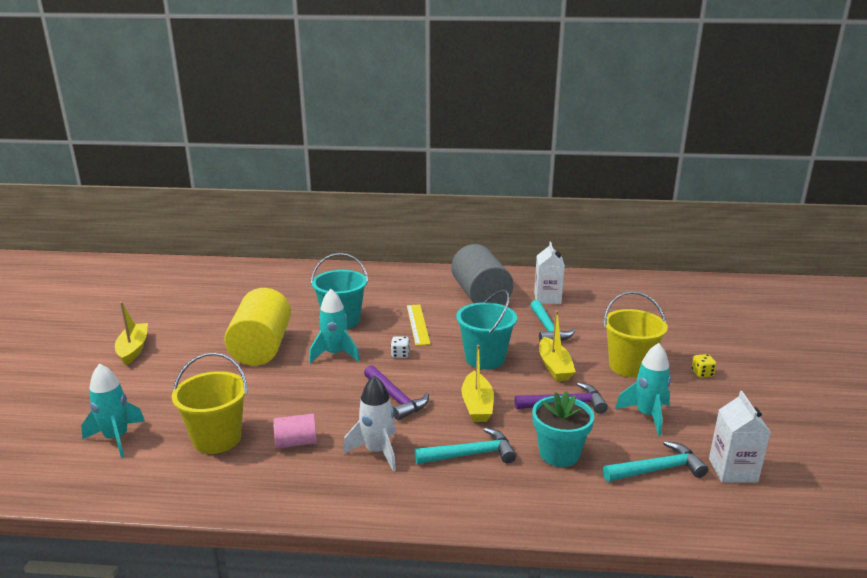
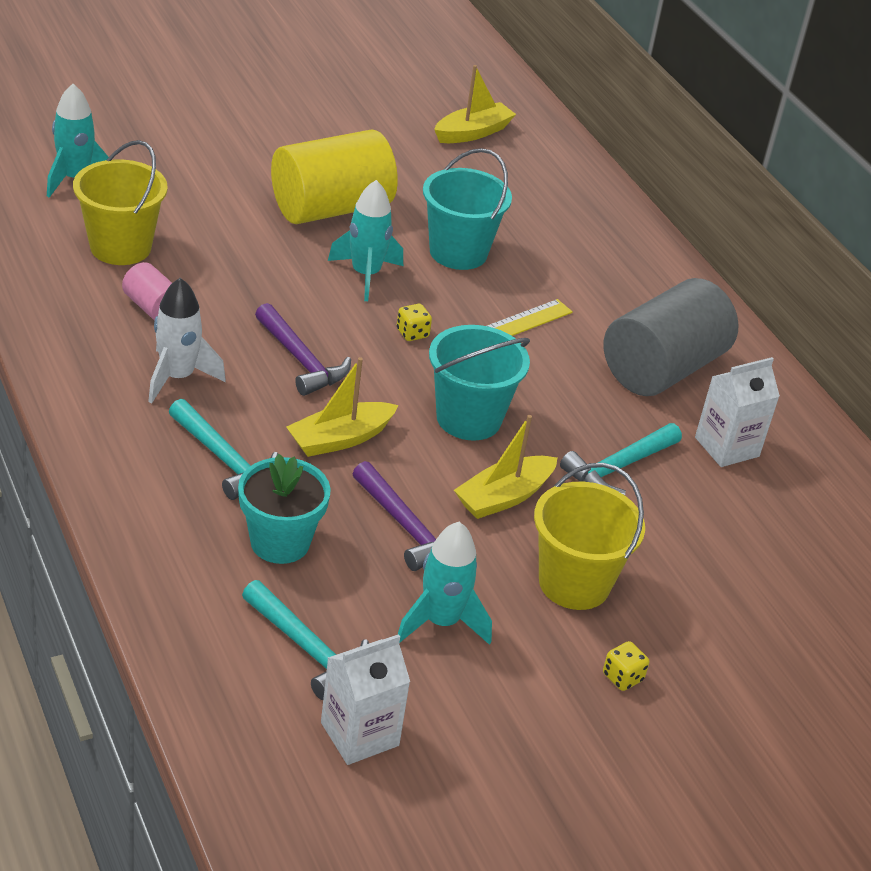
camera: 55 degrees right, 15 degrees up
(133, 349) = (248, 114): yellow boat -> yellow boat (472, 133)
(396, 398) = (301, 360): purple hammer -> purple hammer turned 60 degrees counterclockwise
(400, 355) = (412, 333): white dice -> yellow dice

